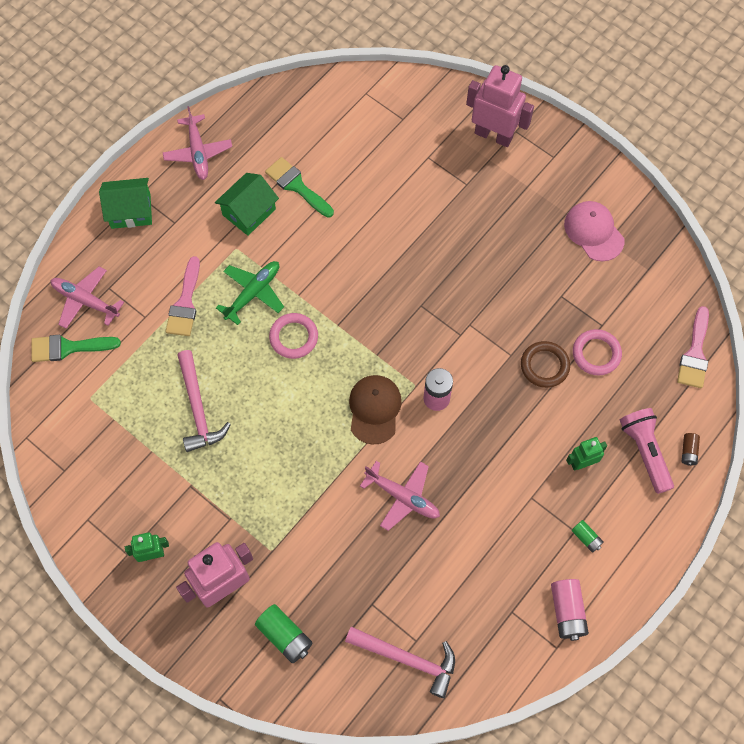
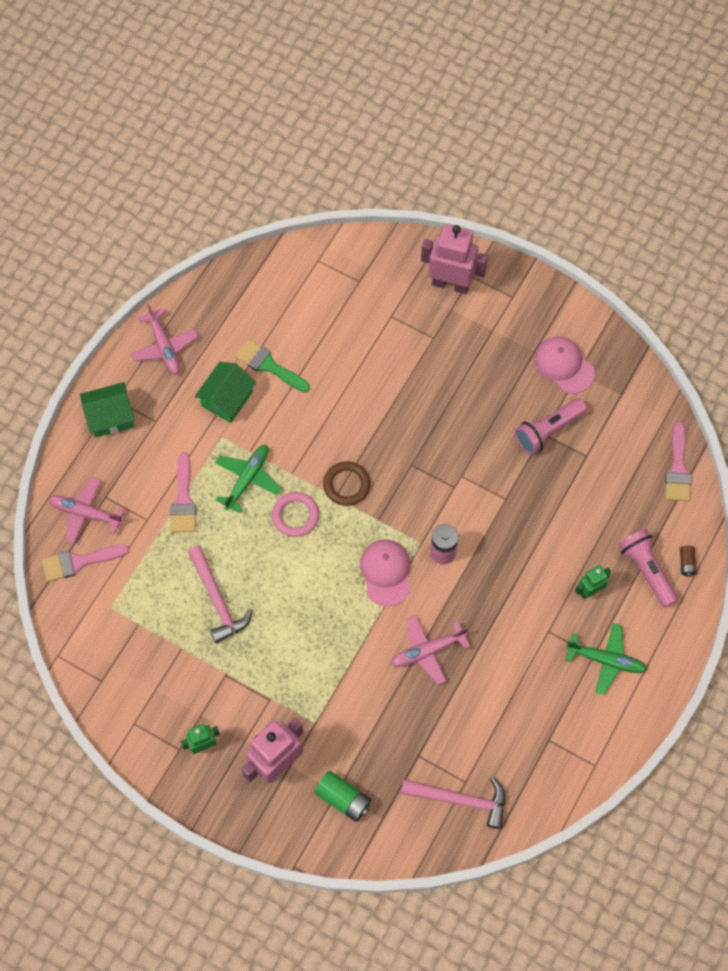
camera: 10 degrees left, 0 degrees up
(68, 348) = (79, 562): green brush -> pink brush
(374, 409) = (386, 572): brown cap -> pink cap
(402, 497) = (428, 651): pink plane -> pink plane turned 135 degrees clockwise
(544, 366) = (539, 504): brown ring -> brown ring (346, 485)
(566, 294) = (548, 430): none -> pink flashlight
(567, 611) = (599, 731): pink battery -> none
(586, 538) = (605, 660): green battery -> green plane
(596, 354) = (586, 484): pink ring -> none

